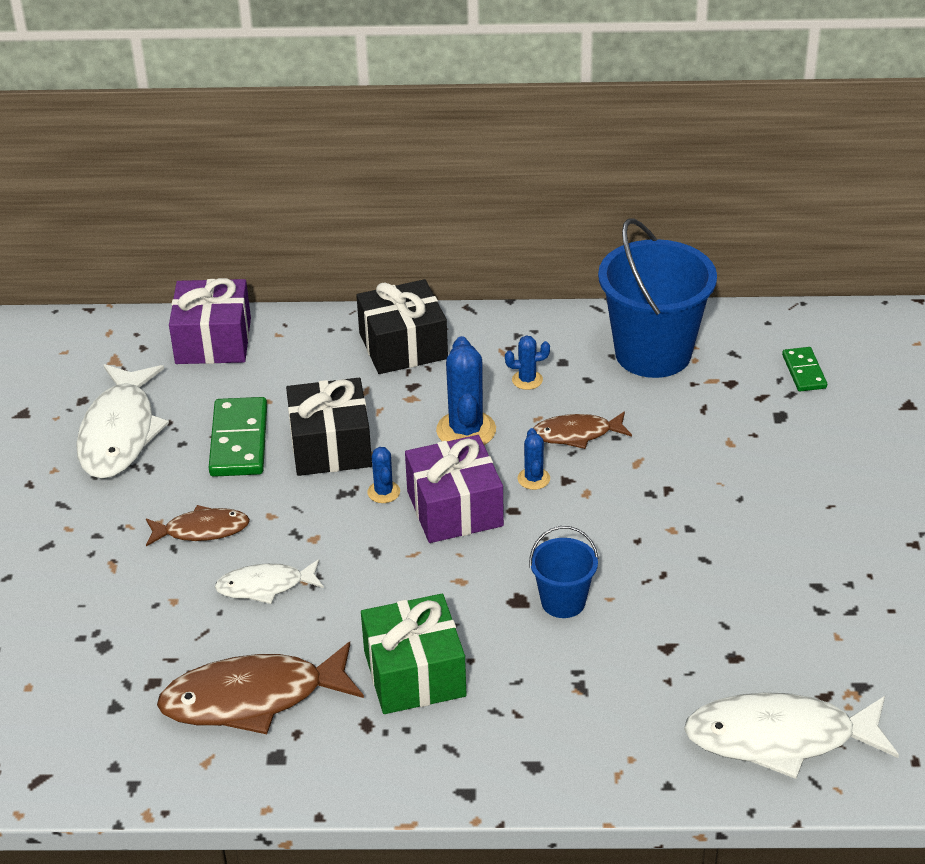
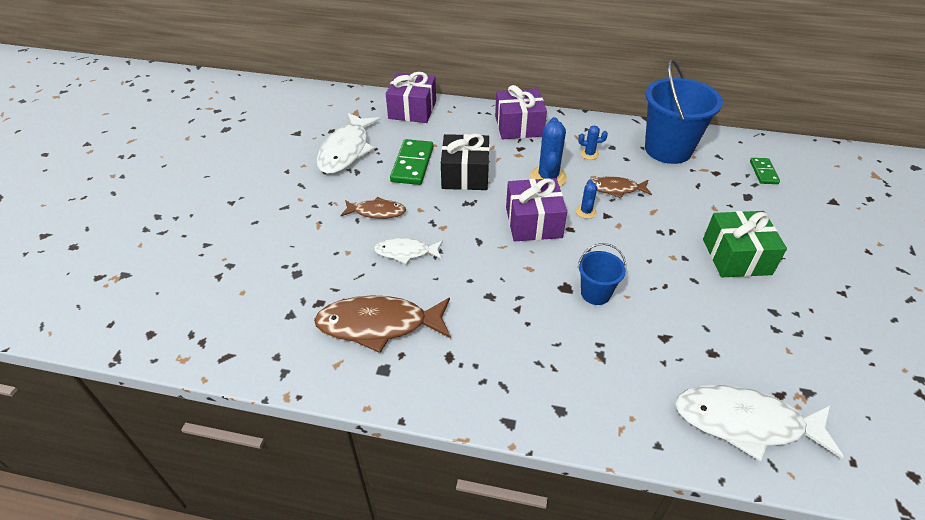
camera: 10 degrees right, 5 degrees up
(383, 492) = (491, 206): blue cactus -> none
(403, 346) = (519, 126): black gift -> purple gift
(414, 673) = (488, 326): green gift -> green gift (736, 257)

